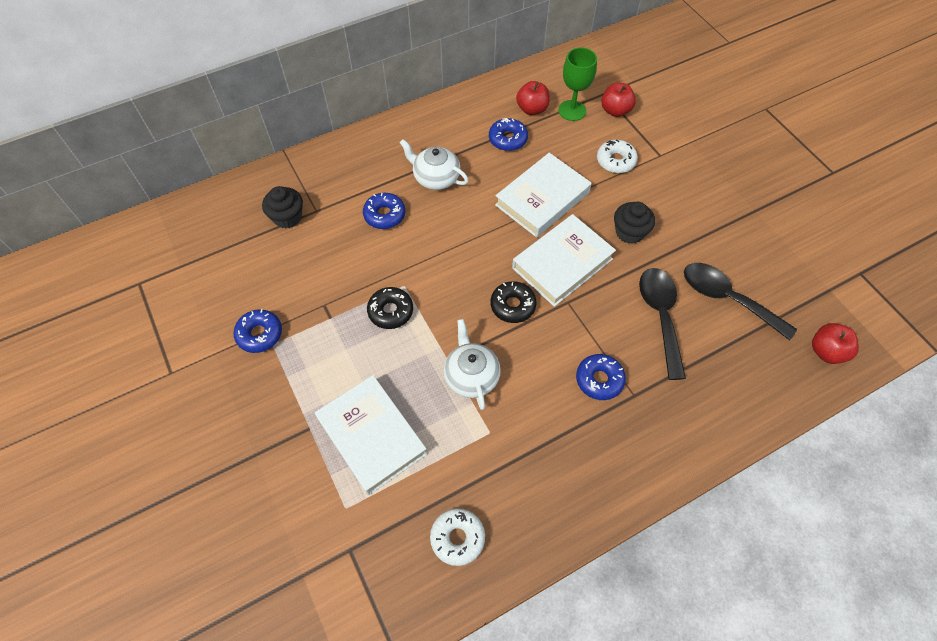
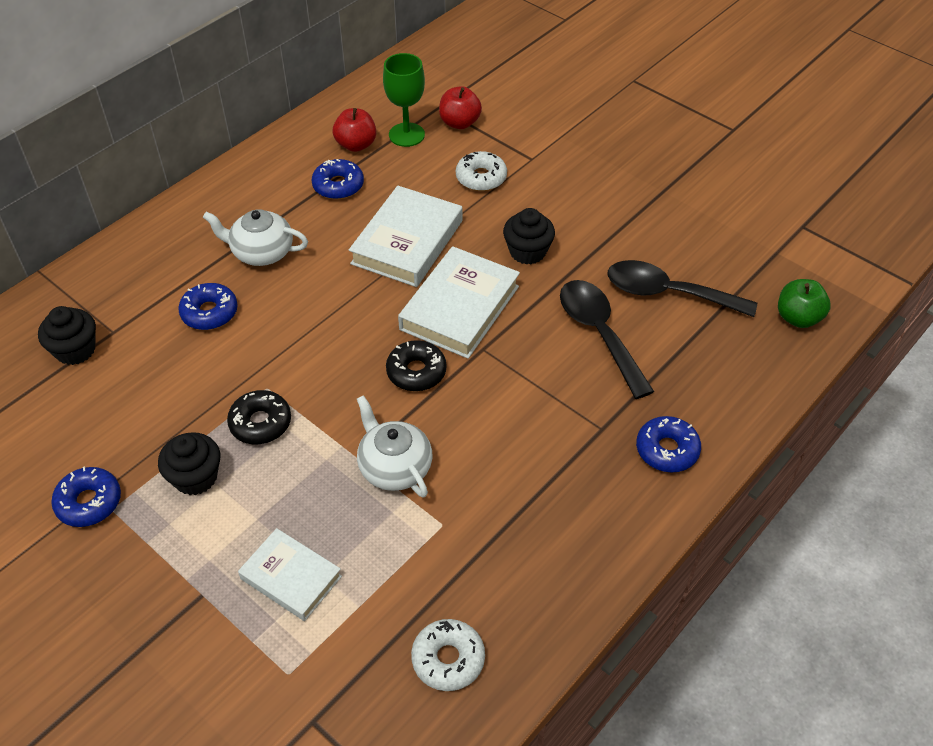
camera: 20 degrees left, 10 degrees down
(334, 338) = (195, 477): none -> black cupcake
(371, 436) = (291, 577): white book -> white book, size x0.63
(599, 380) = (554, 424): blue donut -> blue donut (667, 450)
(826, 351) = (798, 318): red apple -> green apple

